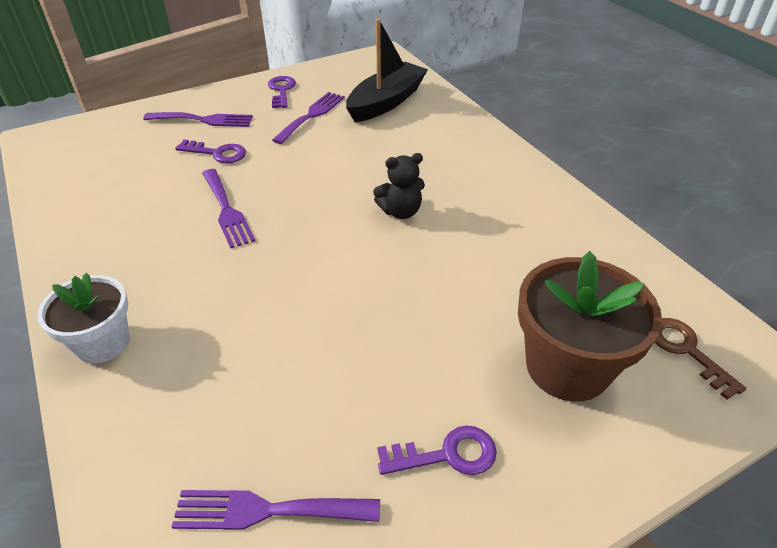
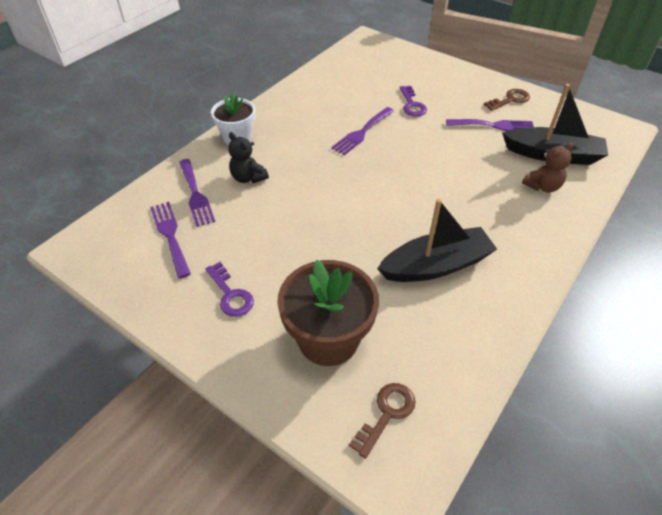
camera: 65 degrees right, 5 degrees up
(204, 120) = (441, 84): purple fork -> purple fork (196, 195)
(281, 90) = (510, 100): purple key -> brown key
(400, 211) = (423, 208): black teddy bear -> black teddy bear (248, 178)
(425, 125) = (542, 186): none -> brown teddy bear
(493, 235) = (436, 265): none -> black boat

